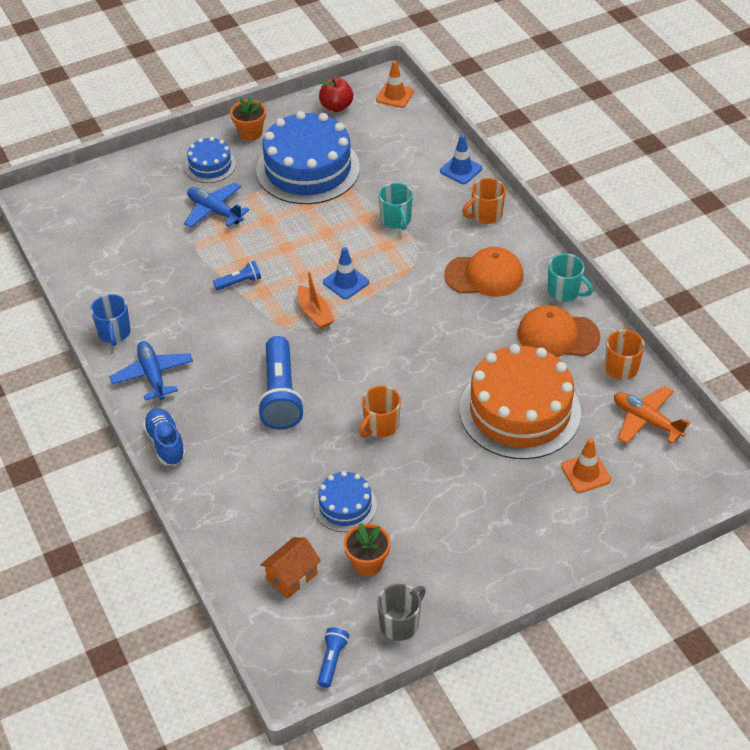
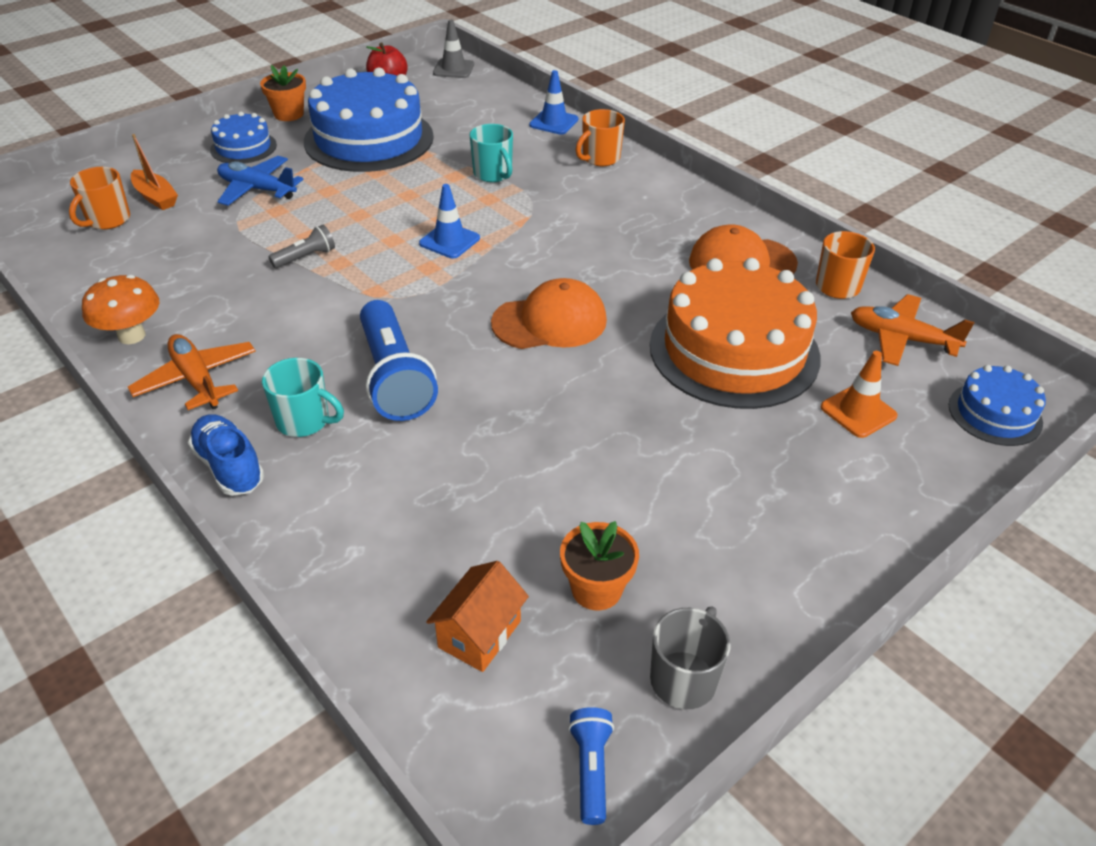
camera: 15 degrees left, 5 degrees down
(114, 333) = (132, 336): blue mug -> orange mushroom
(153, 375) = (197, 380): blue plane -> orange plane
(239, 282) = (306, 257): blue flashlight -> grey flashlight
(315, 313) = (417, 278): orange boat -> orange boat (156, 197)
(345, 506) = (533, 510): blue cake -> blue cake (995, 414)
(380, 426) = (550, 395): orange mug -> orange mug (107, 220)
(395, 95) = (453, 69): orange traffic cone -> grey traffic cone
(484, 275) = (623, 214): orange cap -> orange cap (550, 321)
(564, 292) = (728, 219): turquoise mug -> turquoise mug (304, 421)

